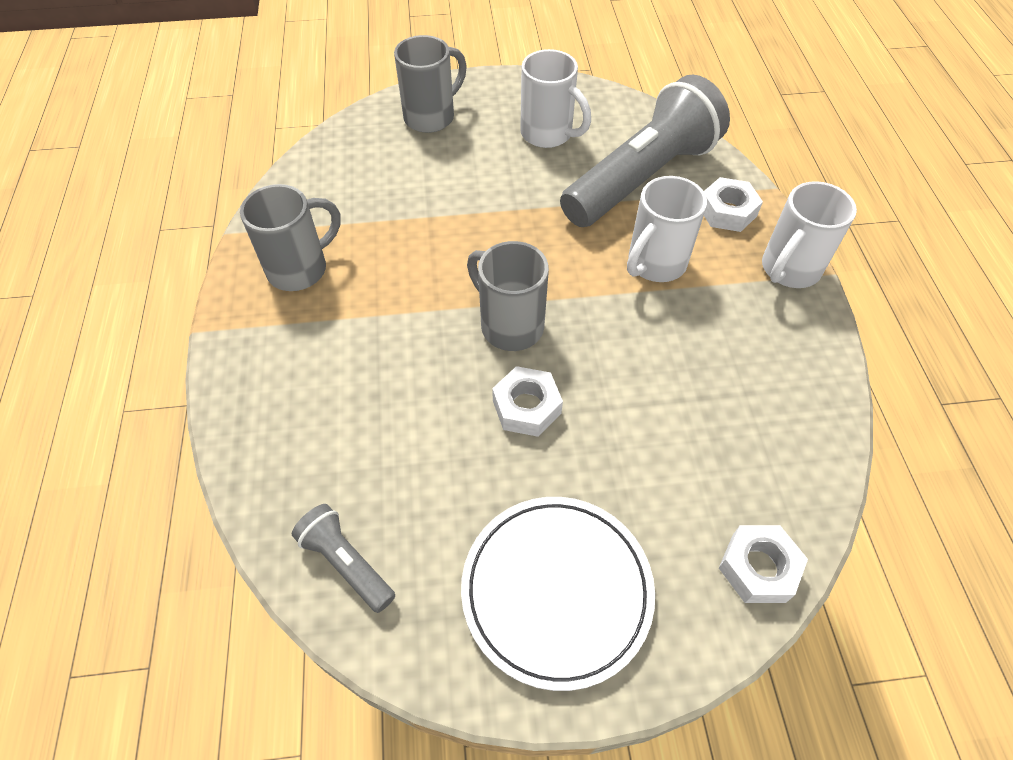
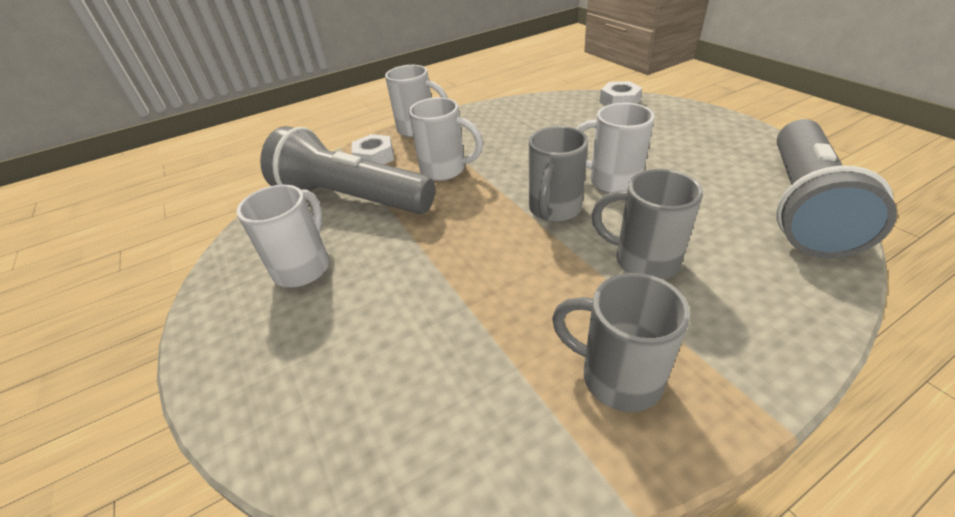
camera: 110 degrees left, 15 degrees down
(347, 562) = (802, 206): grey flashlight -> grey flashlight, size x2.25
(431, 117) = (288, 380): grey mug -> grey mug (643, 260)
(526, 407) = (612, 181): white nut -> white mug
(556, 591) = (704, 139): white plate -> none

